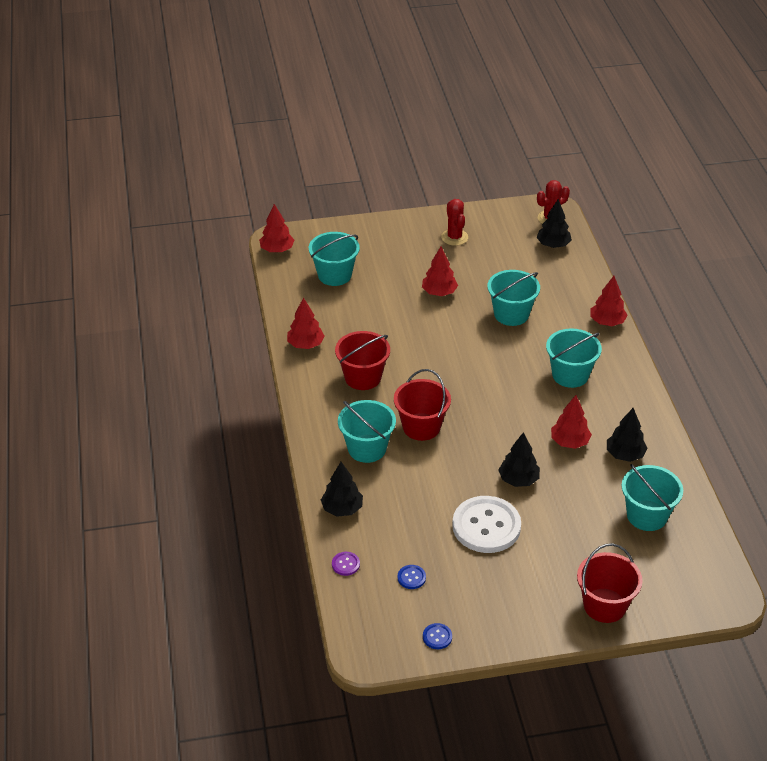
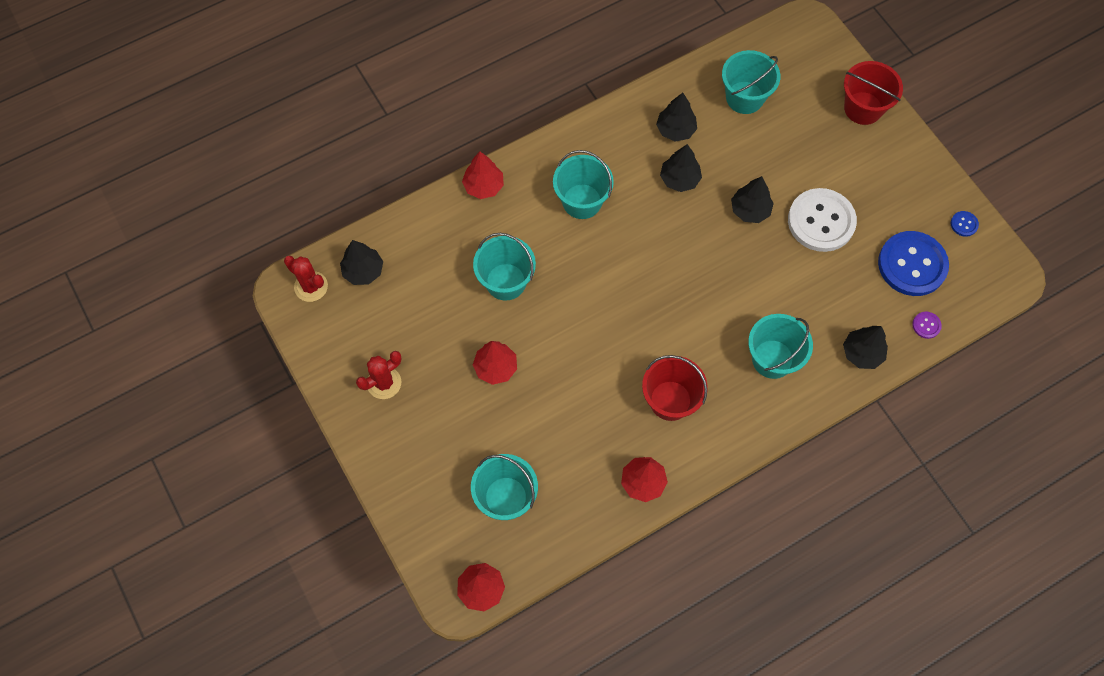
camera: 110 degrees left, 25 degrees up
(411, 577) = (912, 265): blue button -> blue button, size x2.48
(421, 427) = (718, 317): red bucket -> none
(569, 442) = (679, 179): red tree -> black tree

